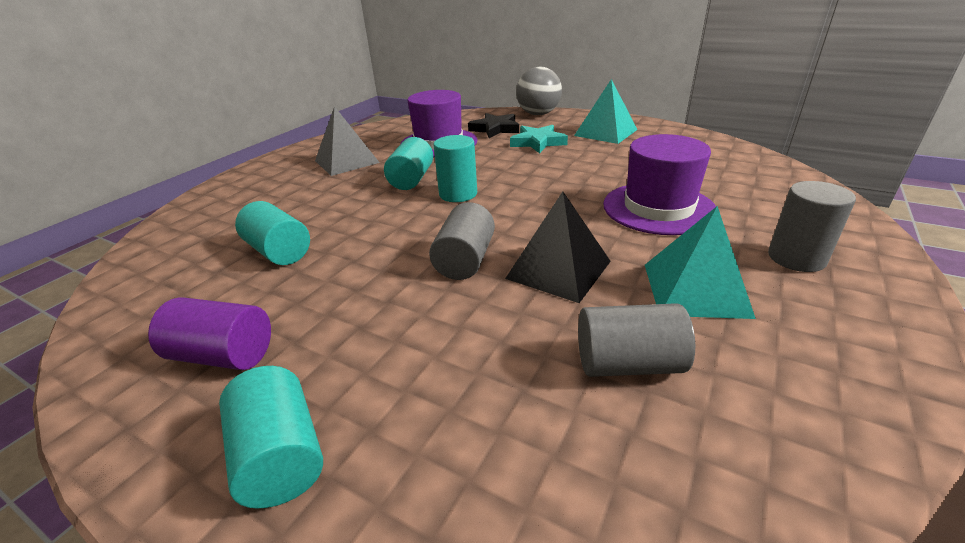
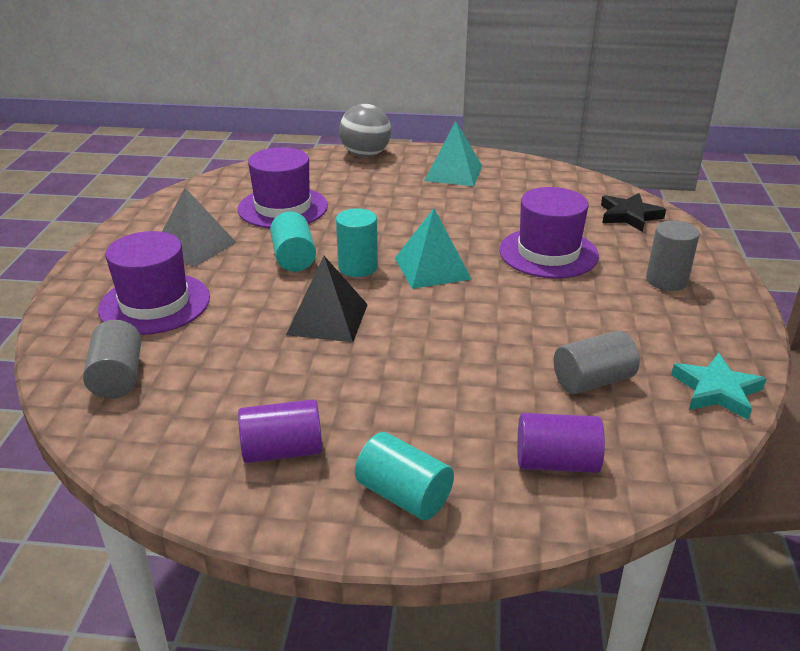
camera: 25 degrees left, 0 degrees up
(274, 198) = (155, 303): none -> purple hat
(279, 251) = (230, 358): turquoise cylinder -> none
(465, 260) = (419, 331): grey cylinder -> grey cylinder (118, 377)
(495, 129) = (332, 181): black star -> black star (629, 216)
(503, 474) = (556, 462): none -> purple cylinder
(538, 142) = (392, 194): turquoise star -> turquoise star (716, 390)
(558, 269) = (502, 323): black pyramid -> black pyramid (327, 319)
(695, 289) = (610, 319): turquoise pyramid -> turquoise pyramid (432, 268)

